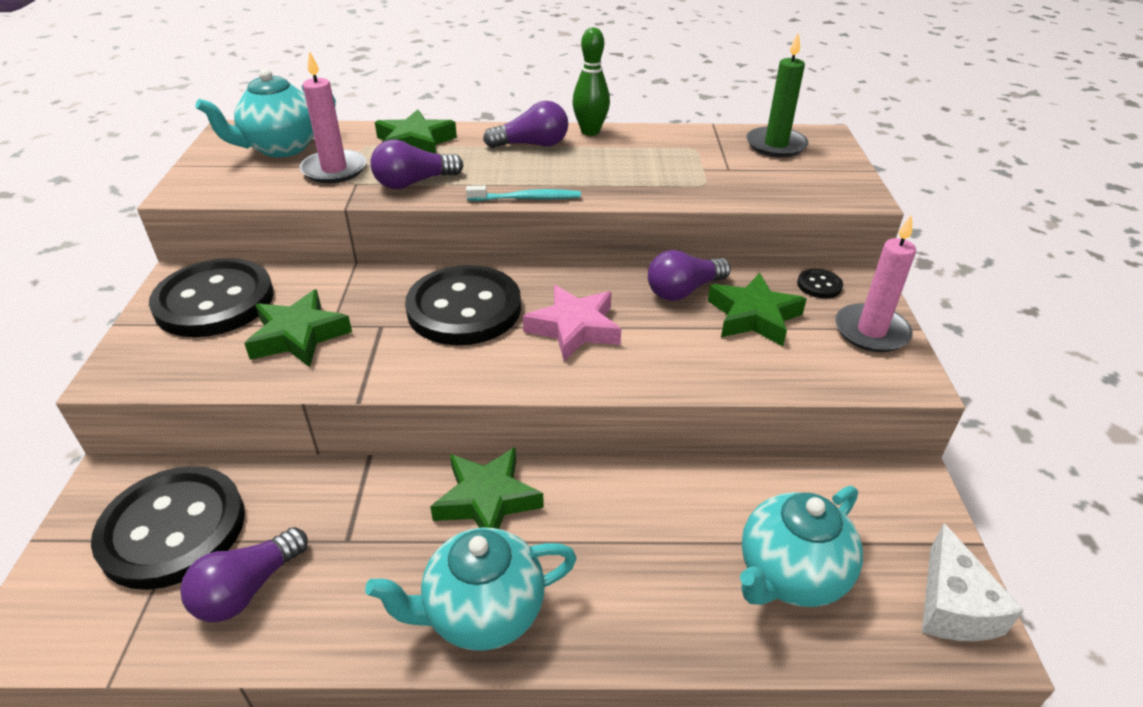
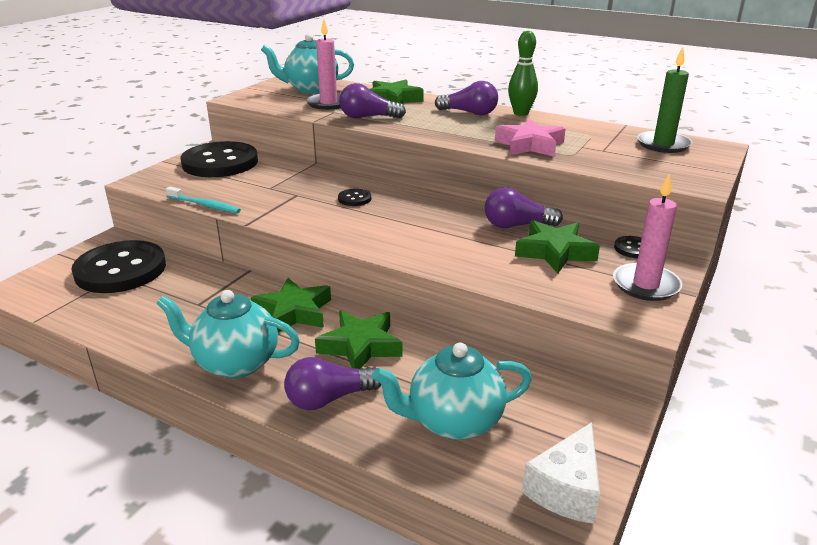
camera: 30 degrees right, 10 degrees down
(247, 589) = (129, 307): purple light bulb -> purple light bulb (329, 399)
(298, 336) = (246, 188): green star -> green star (360, 346)
(464, 308) = (354, 199): black button -> black button, size x0.40
(527, 198) = (430, 137): turquoise toothbrush -> turquoise toothbrush (205, 205)
(574, 328) = (414, 225): pink star -> pink star (529, 145)

